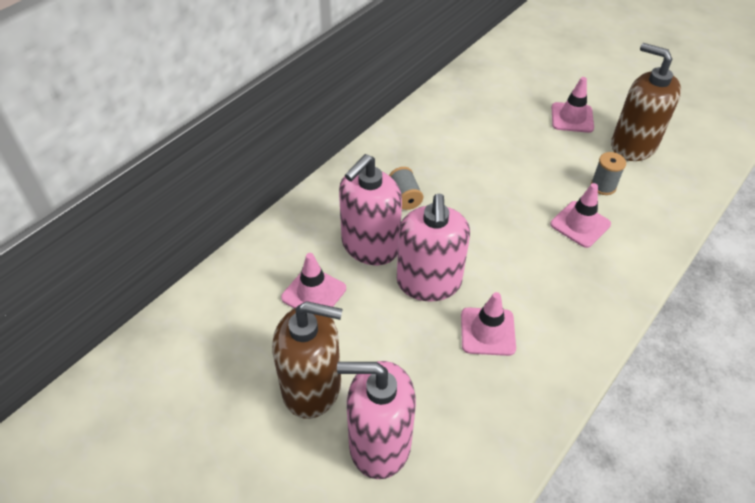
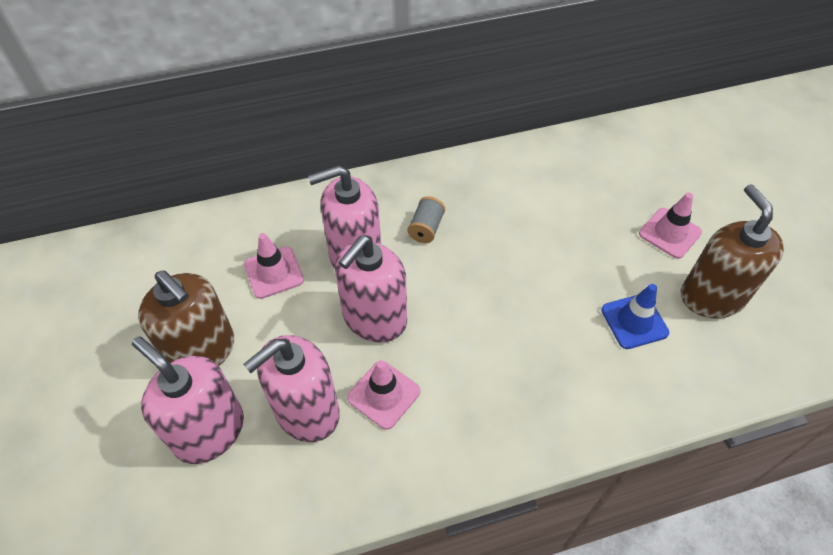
camera: 35 degrees right, 5 degrees up
(442, 379) = (306, 411): none -> pink soap dispenser
(580, 224) = (571, 346): pink traffic cone -> none
(603, 186) = (634, 321): grey spool -> blue traffic cone

